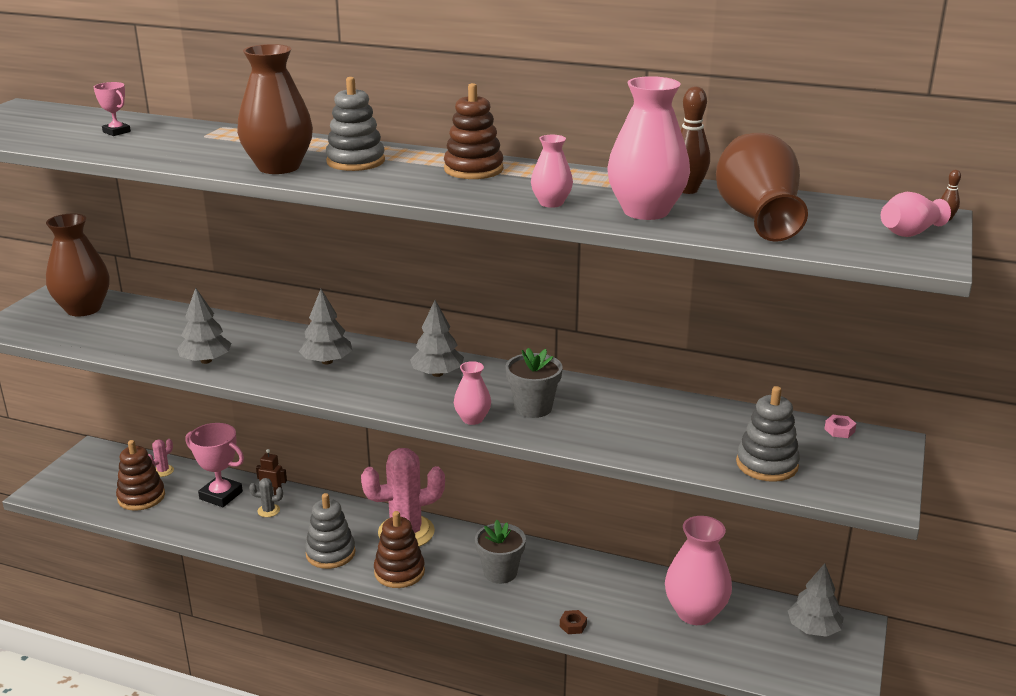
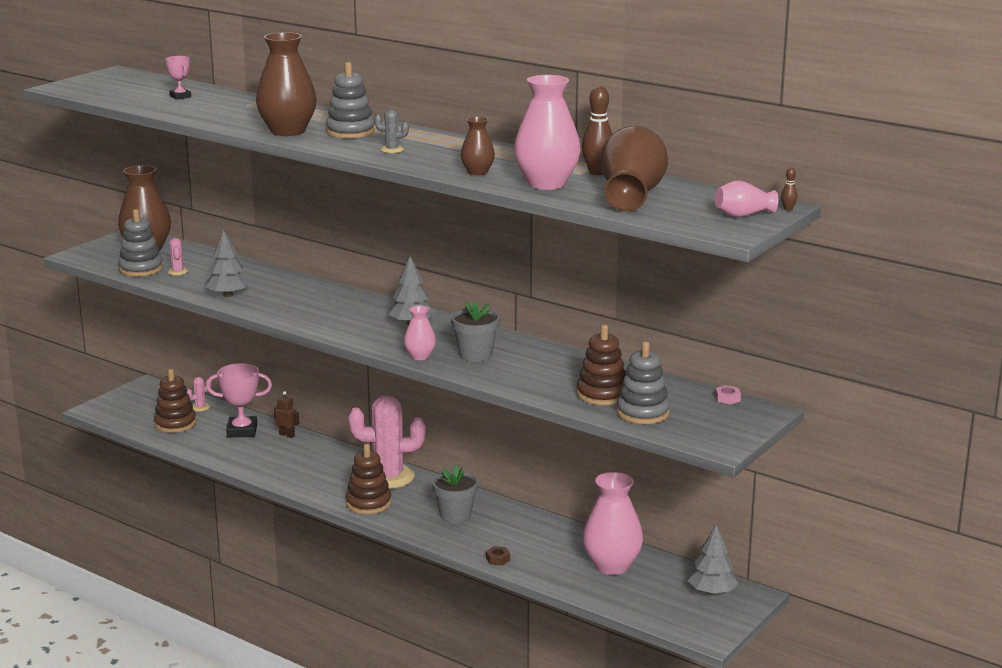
camera: 15 degrees right, 5 degrees down
(132, 336) = (177, 272): none -> pink cactus
(221, 495) = (242, 431): pink trophy -> pink trophy turned 45 degrees counterclockwise
(268, 510) = (277, 447): grey cactus -> grey cactus (392, 150)
(327, 361) = (325, 305): grey tree -> none
(330, 553) = (316, 483): grey stacking toy -> grey stacking toy (141, 269)
(473, 169) = (439, 144): brown stacking toy -> brown stacking toy (602, 394)
(551, 203) = (477, 172): pink vase -> brown vase

